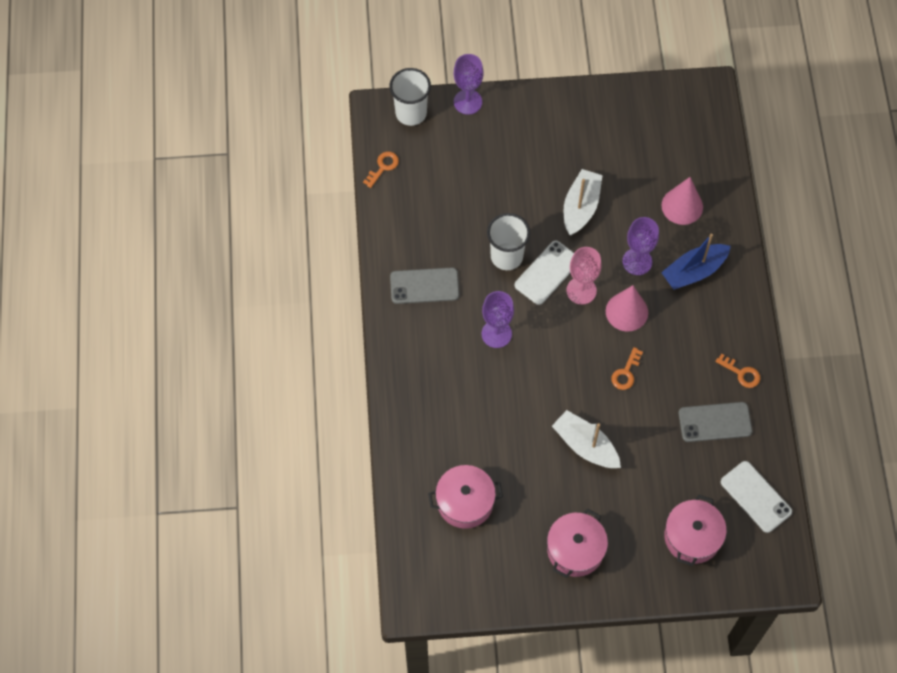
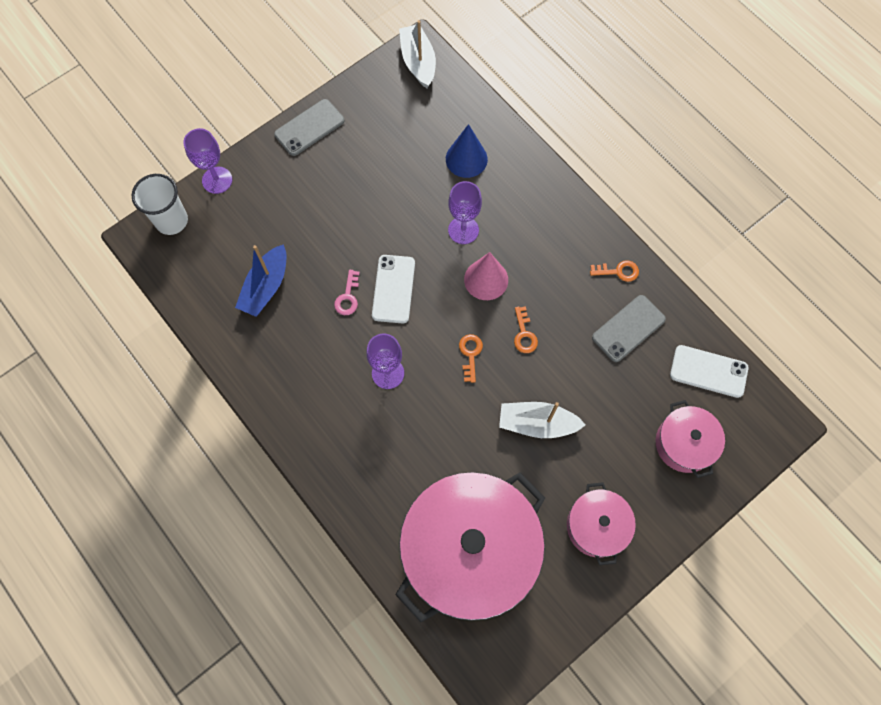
camera: 35 degrees left, 5 degrees up
(383, 167) = (179, 285): orange key -> orange key (470, 354)
(424, 286) = (292, 371): grey phone -> grey phone (309, 128)
(465, 502) = (469, 551): pink pot -> pink pot, size x2.08
(506, 256) = (348, 297): white cup -> pink key
(581, 207) = (382, 212): white boat -> white boat (418, 62)
(581, 290) = (434, 286): pink goblet -> none
(682, 206) = (466, 159): pink cone -> blue cone
(694, 271) = (516, 208): blue boat -> blue boat (266, 287)

